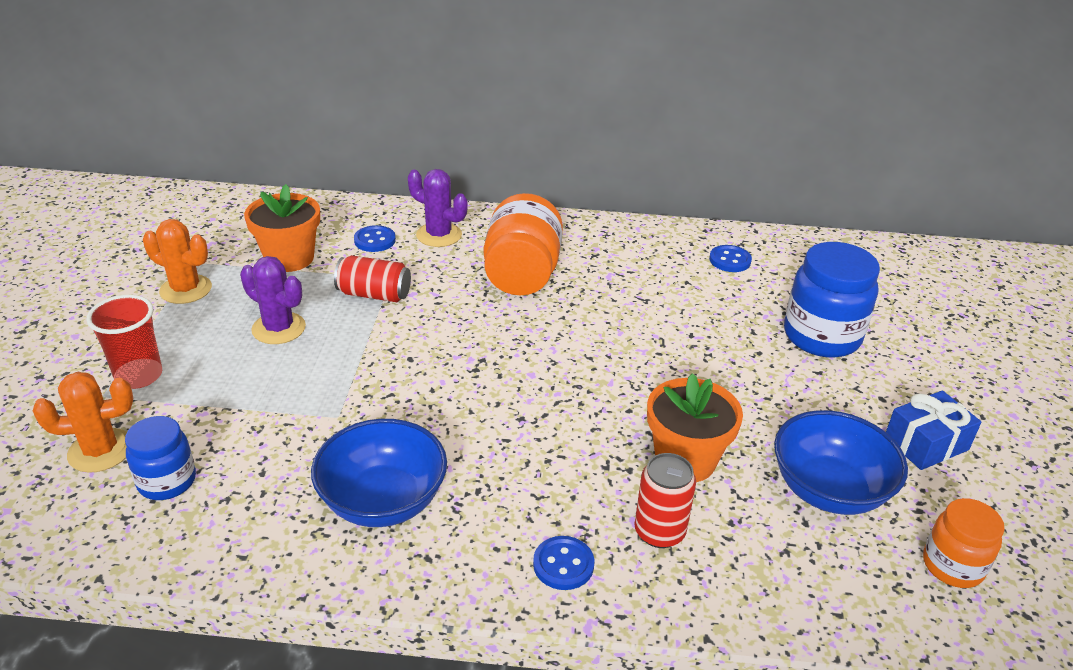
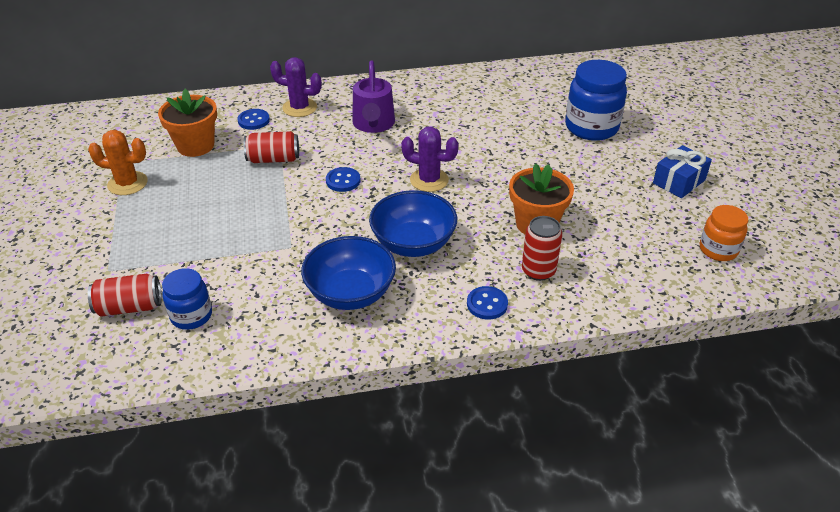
camera: 15 degrees left, 5 degrees up
(100, 450) = (129, 307): orange cactus -> red can
(139, 376) = (127, 251): red cup -> none
(279, 328) = (215, 197): purple cactus -> purple cactus (429, 180)
(522, 275) = (373, 125): orange jar -> purple watering can
(730, 260) = (512, 88): blue button -> blue button (343, 181)
(828, 490) = (631, 222): blue bowl -> blue bowl (413, 244)

